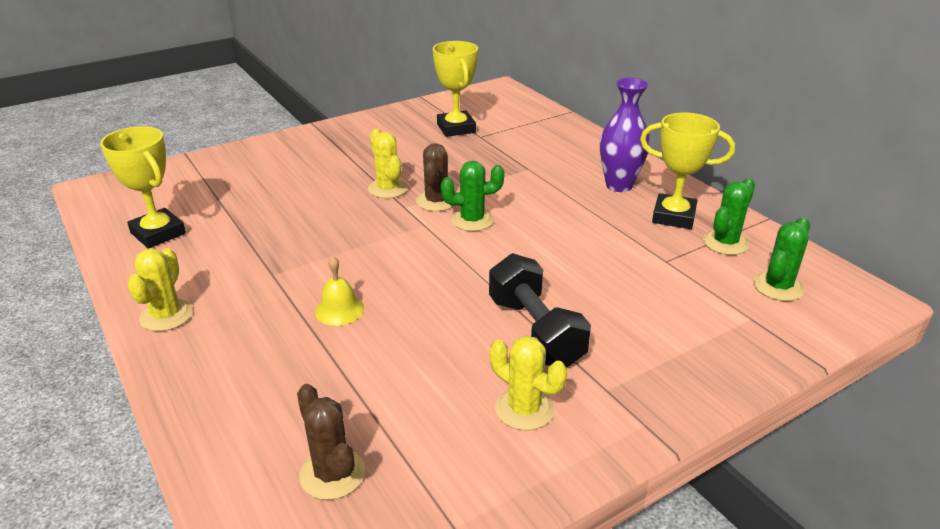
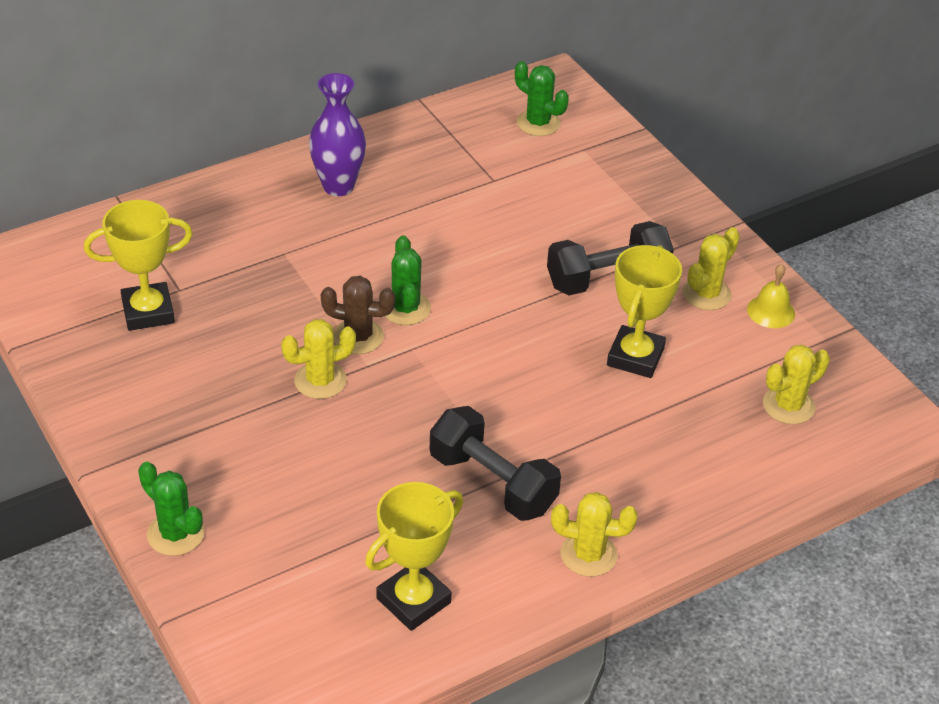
camera: 90 degrees left, 10 degrees up
(264, 265) = (492, 483): none -> black dumbbell
(332, 474) = (788, 406): brown cactus -> yellow cactus
(339, 310) = (576, 413): yellow bell -> yellow bell (771, 311)
(673, 216) = (411, 159): yellow trophy -> yellow trophy (635, 357)
(725, 243) = (464, 136): green cactus -> green cactus (175, 534)

